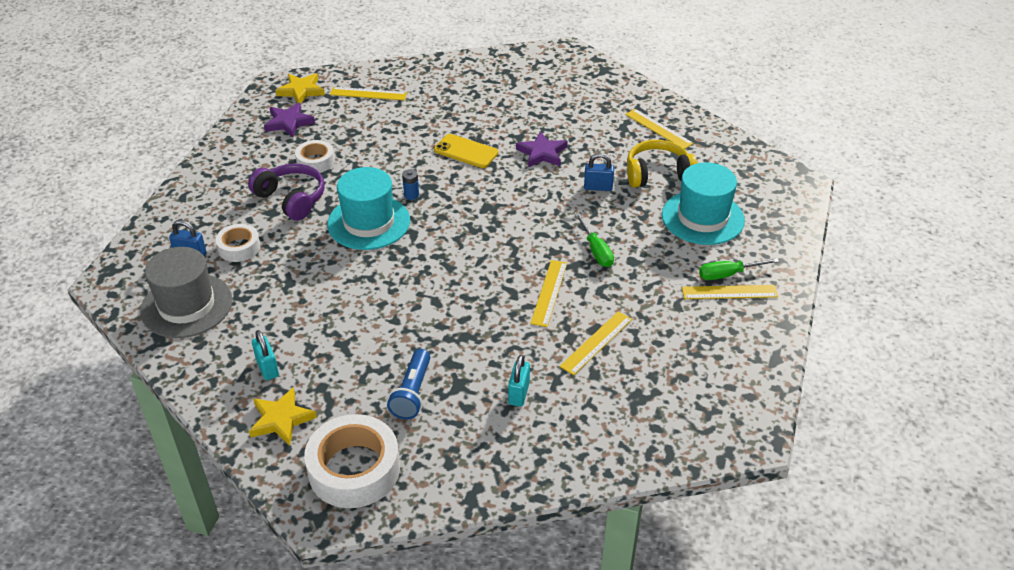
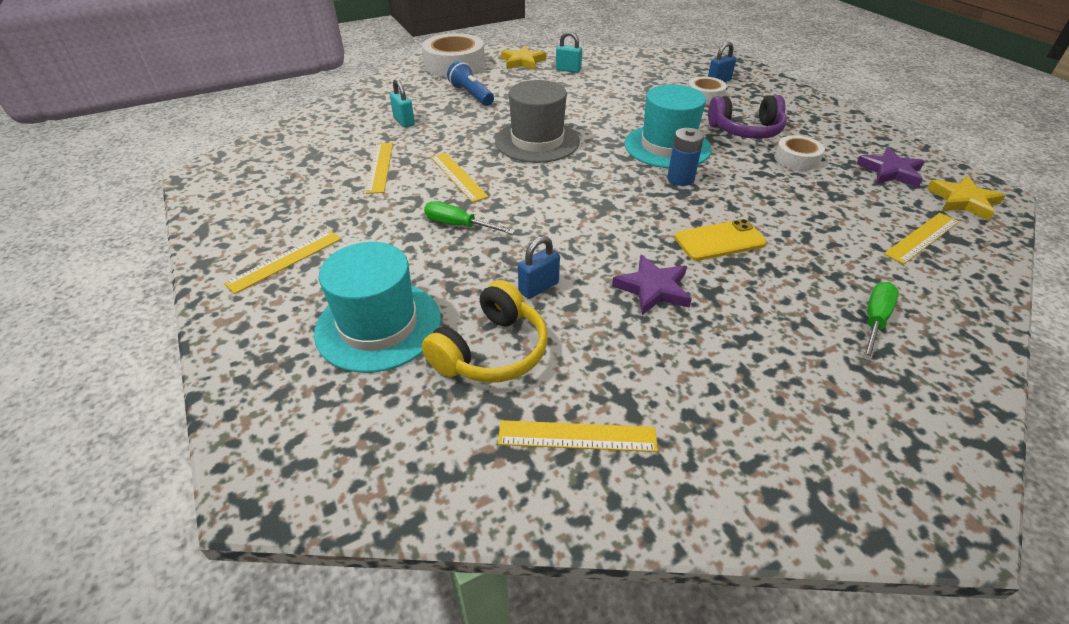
camera: 135 degrees right, 0 degrees up
(187, 305) = (664, 67): grey hat -> grey hat (537, 141)
(411, 195) = (680, 179): blue battery -> blue battery, size x1.54
(728, 274) = (298, 277): green screwdriver -> green screwdriver (874, 320)

